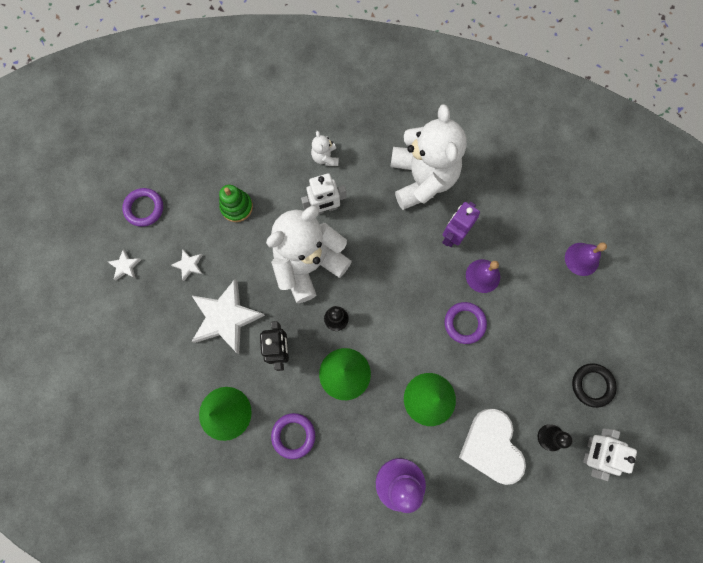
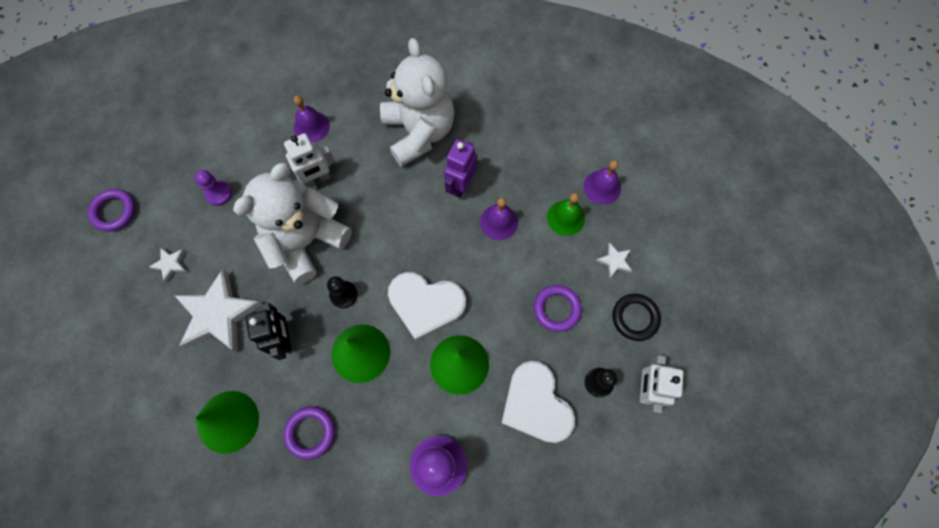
camera: 10 degrees left, 5 degrees down
(125, 266) = (97, 277): white star -> white star (614, 261)
(237, 207) = (219, 193): green stacking toy -> purple pawn
(325, 157) = (311, 127): white teddy bear -> purple bell
(407, 340) = (426, 305): none -> white heart
(464, 323) = (486, 275): purple ring -> purple ring (556, 309)
(544, 282) = (565, 218): none -> green bell

